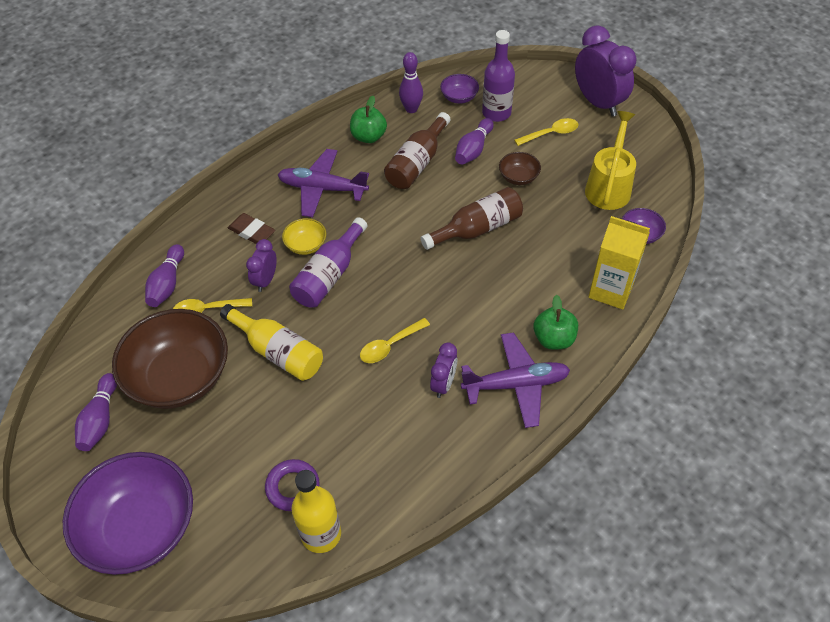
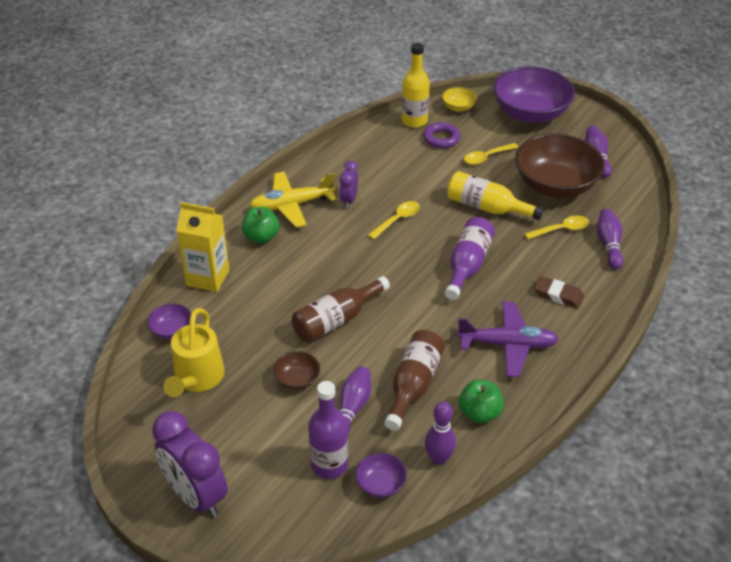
camera: 170 degrees right, 10 degrees down
(265, 280) = (523, 256): purple clock -> none
(306, 245) = (500, 288): yellow bowl -> yellow bowl (458, 107)
(516, 384) = (291, 205): purple plane -> yellow plane
(551, 134) = (260, 441): yellow spoon -> yellow spoon (486, 157)

